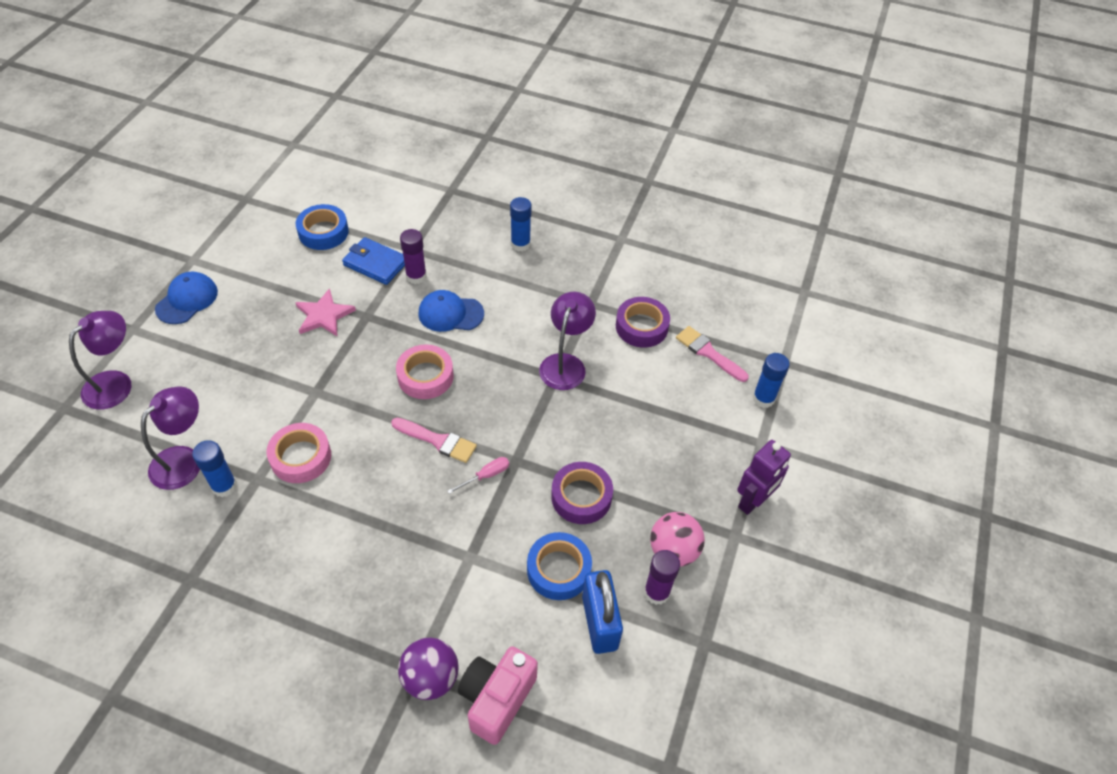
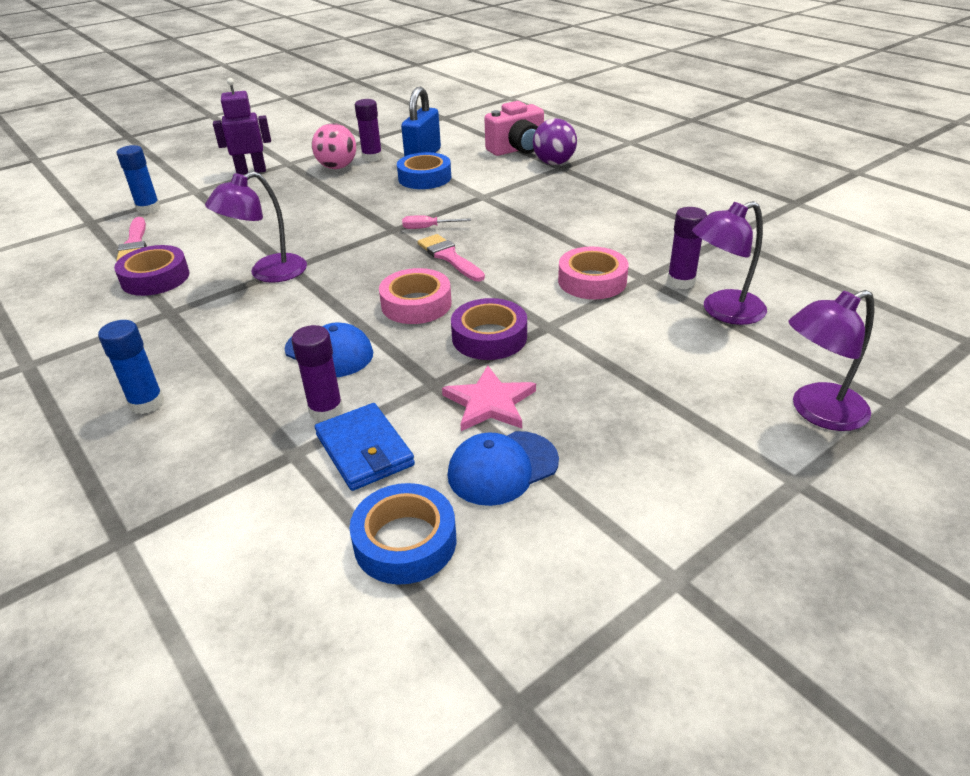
camera: 145 degrees left, 15 degrees down
(187, 300) = (696, 499): blue cap -> blue cap (502, 468)
(224, 486) = (681, 282): blue glue stick -> purple glue stick
(581, 497) = (366, 200): purple tape -> purple tape (489, 337)

